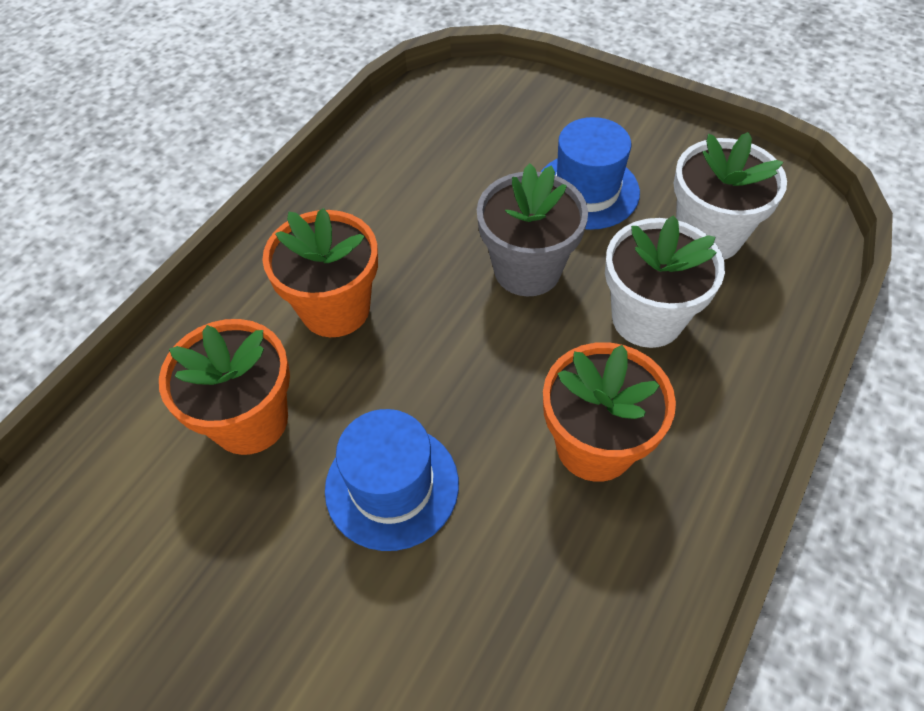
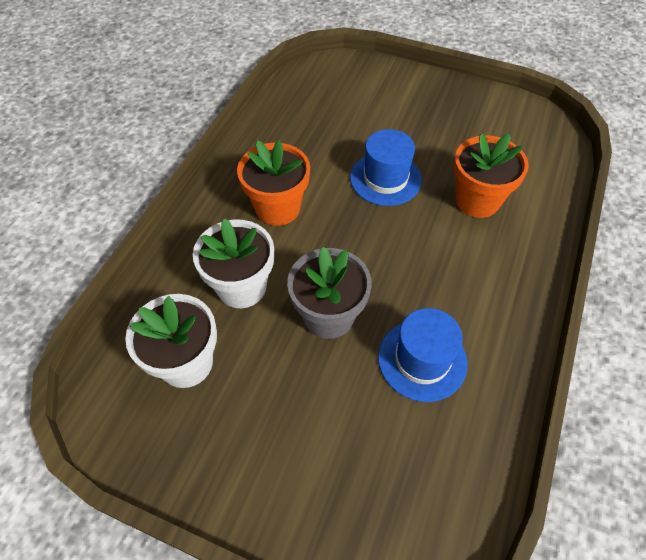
camera: 170 degrees right, 0 degrees up
(335, 309) = (457, 271): orange flower pot -> none
(586, 191) = (285, 400): blue hat -> blue hat (422, 359)

